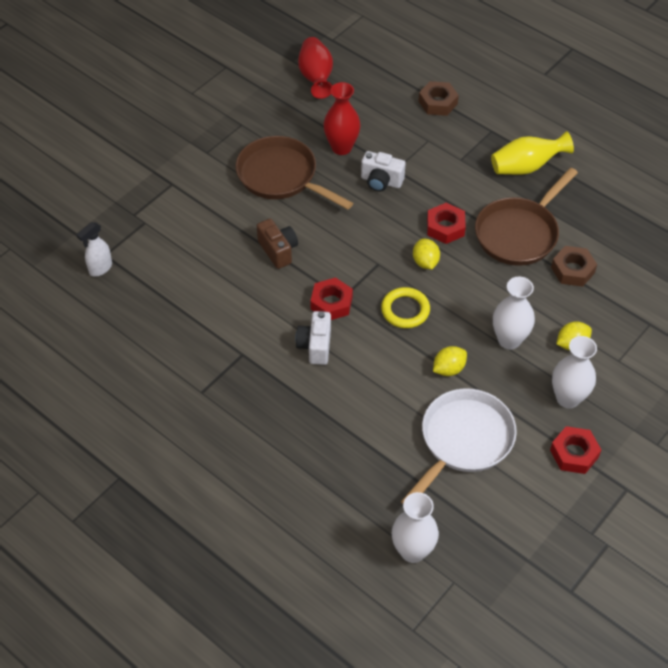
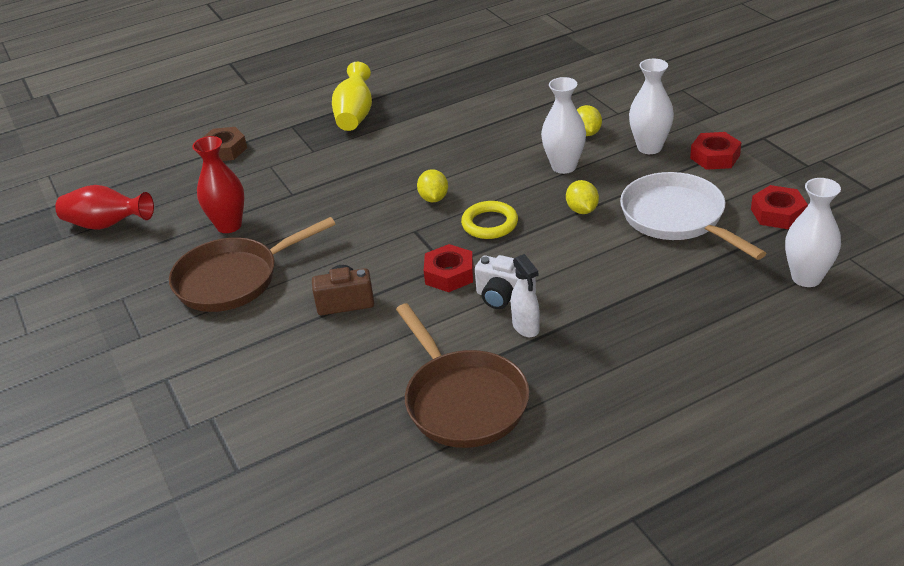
camera: 65 degrees left, 15 degrees down
(100, 268) = (259, 479): white spray bottle -> white spray bottle (526, 327)
(381, 181) = (301, 207): white camera -> none
(425, 262) = (433, 198): yellow lemon -> yellow lemon turned 75 degrees clockwise
(445, 227) = (396, 177): red nut -> red nut (777, 213)
(519, 233) = (435, 135): brown pan -> brown pan (463, 401)
(572, 270) = (499, 115): brown nut -> none

